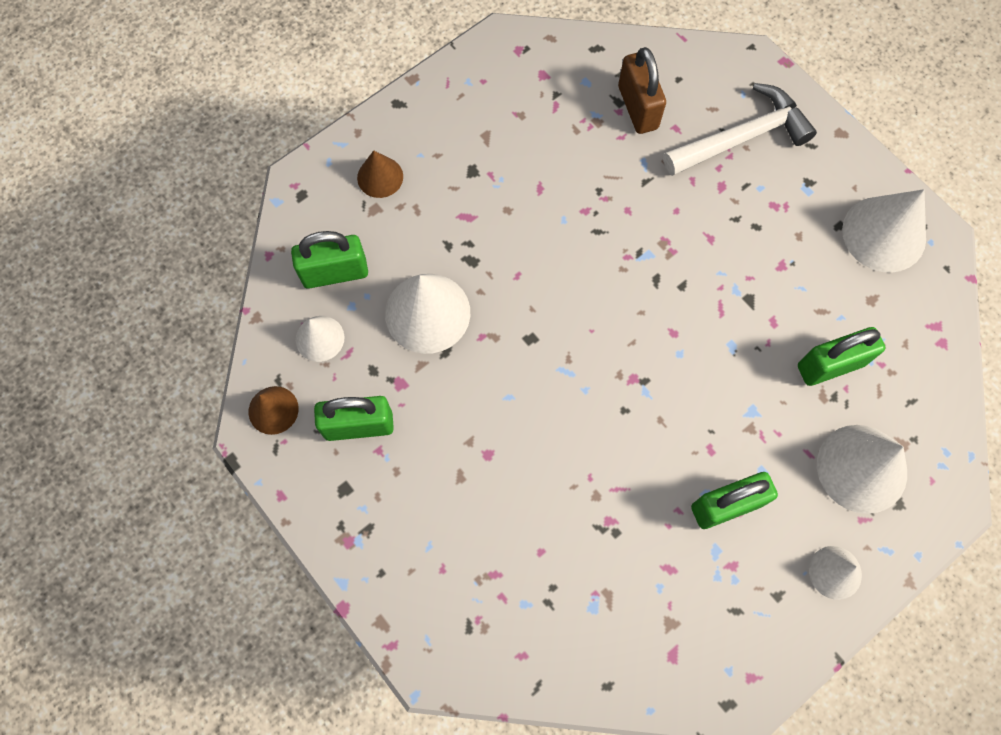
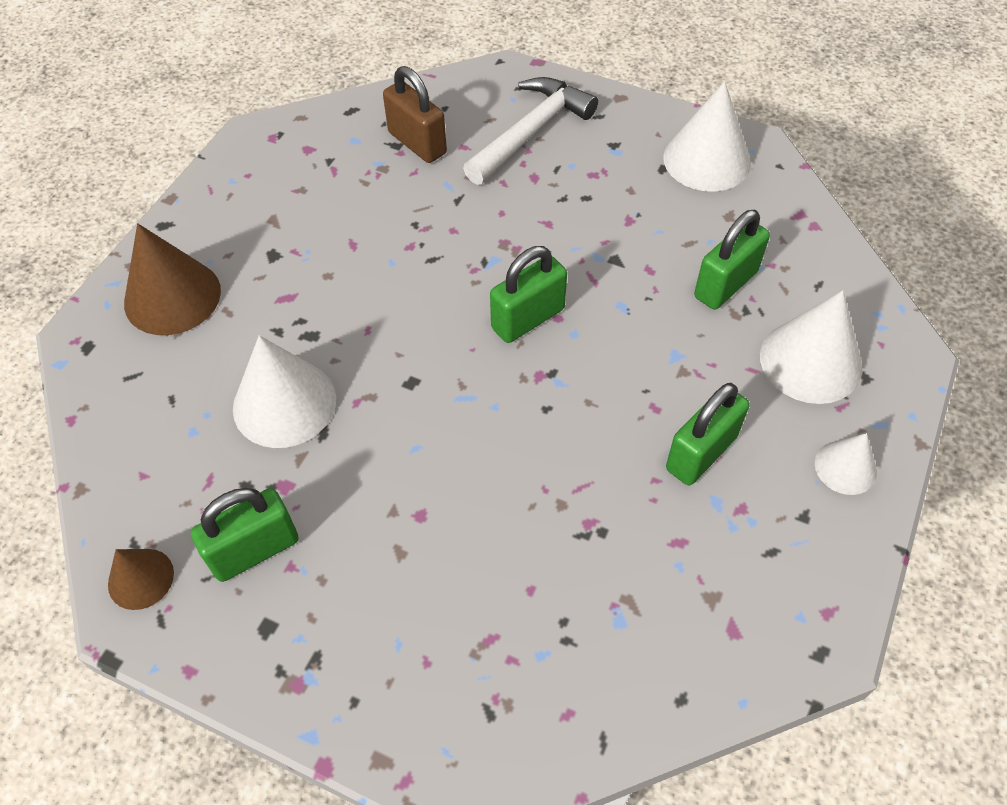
camera: 25 degrees left, 15 degrees down
(320, 338) = (168, 479): white cone -> none
(335, 273) = (159, 406): green padlock -> green padlock (528, 318)
(380, 177) = (172, 296): brown cone -> brown cone, size x1.77

